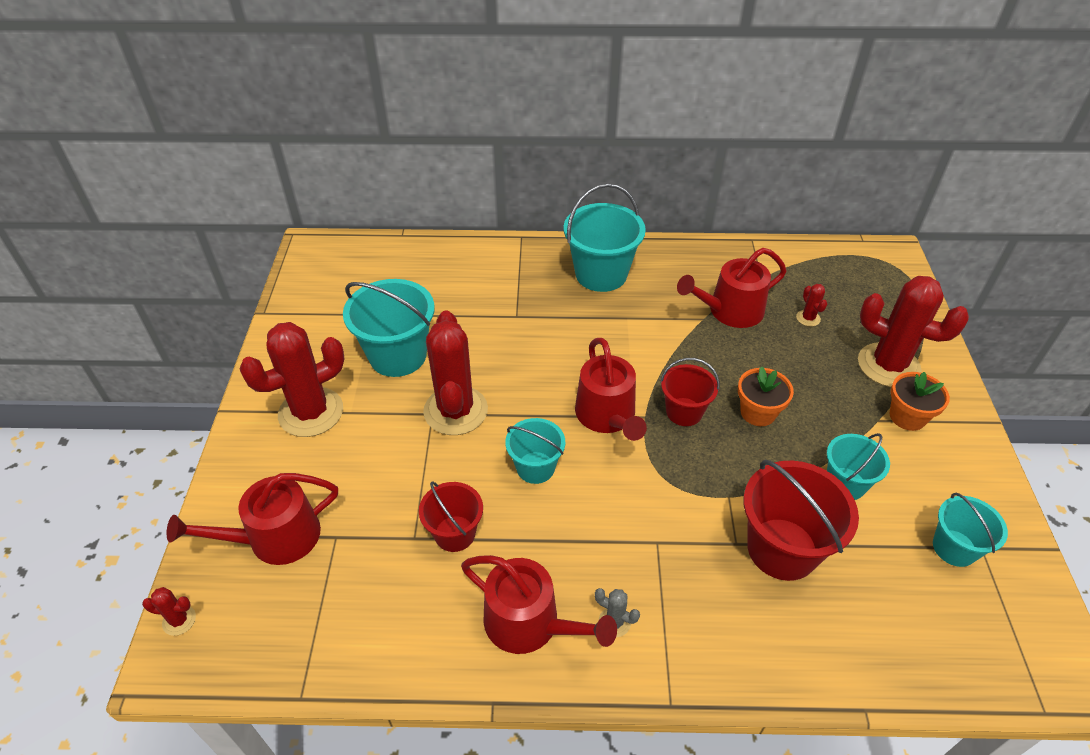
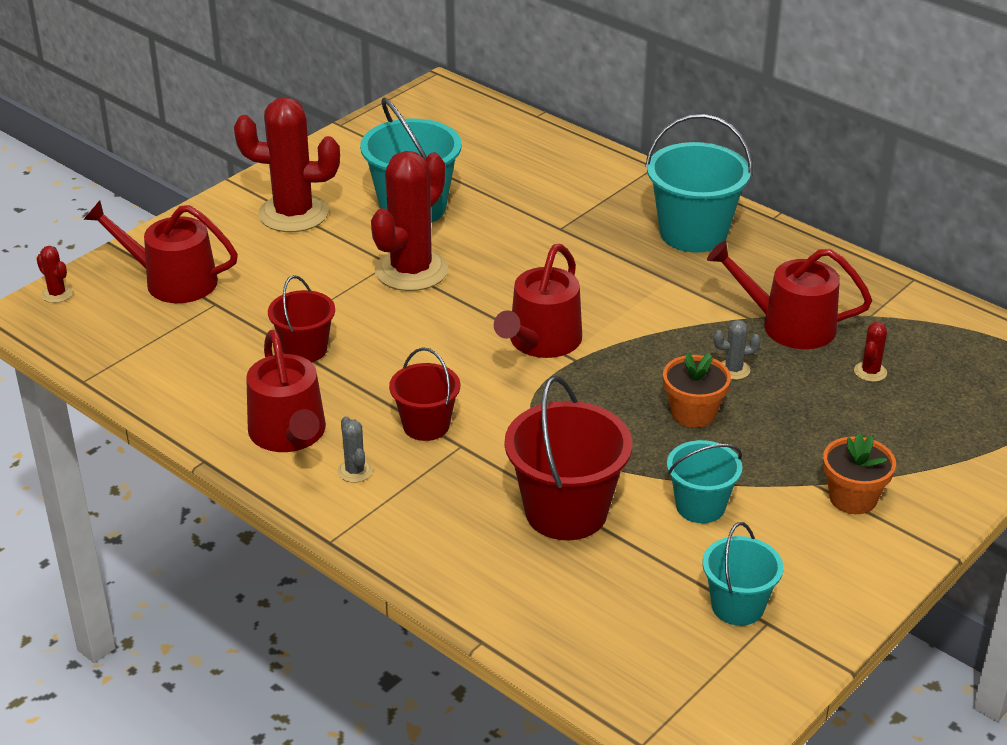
camera: 40 degrees right, 10 degrees down
(535, 467) = (426, 343): turquoise bucket -> none
(684, 412) = (619, 375): red bucket -> red bucket (426, 425)
(740, 364) = (733, 370): none -> grey cactus
(888, 365) = (901, 452): red cactus -> none

